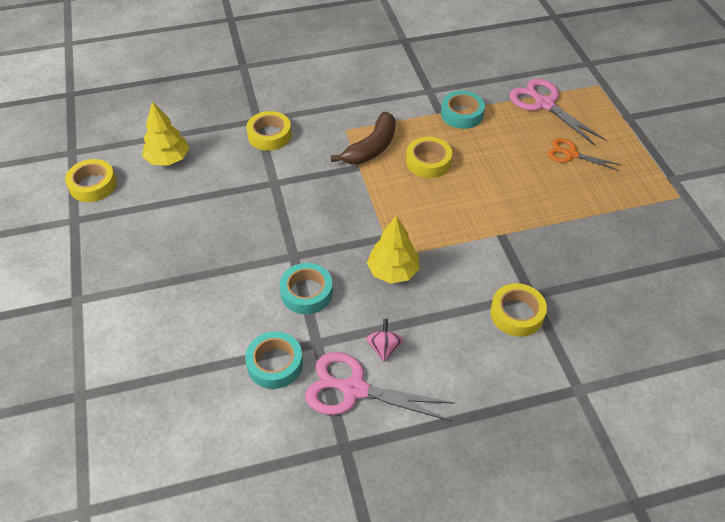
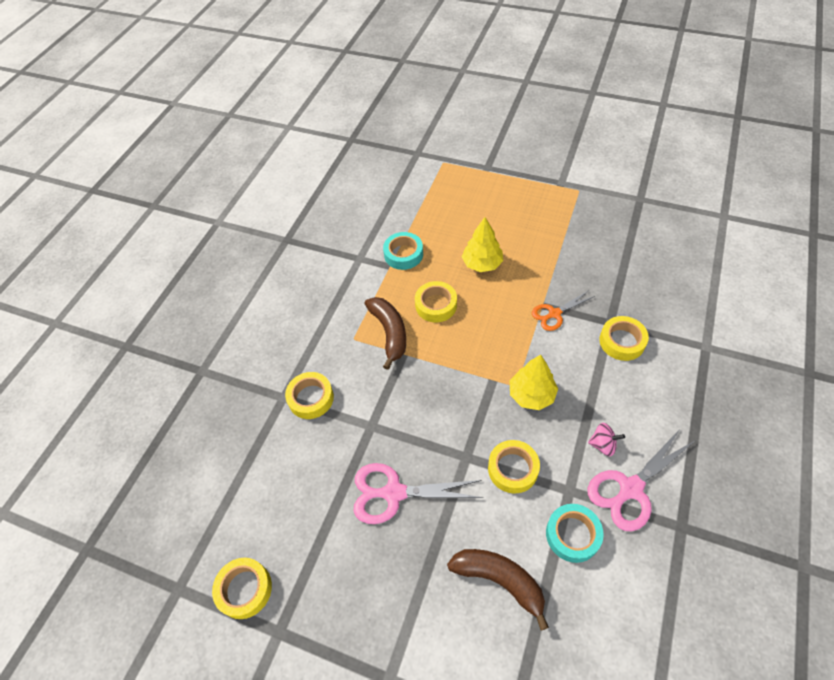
camera: 50 degrees left, 5 degrees up
(168, 159) = (268, 499): yellow tree -> yellow tree (482, 264)
(198, 331) = (500, 580): none -> brown banana
(306, 292) = (513, 469): turquoise tape -> yellow tape
(384, 348) = (603, 445): pink spinning top -> pink spinning top turned 150 degrees clockwise
(544, 104) = (435, 202): pink scissors -> pink scissors (393, 493)
(571, 154) = (497, 219): orange scissors -> orange scissors (554, 314)

